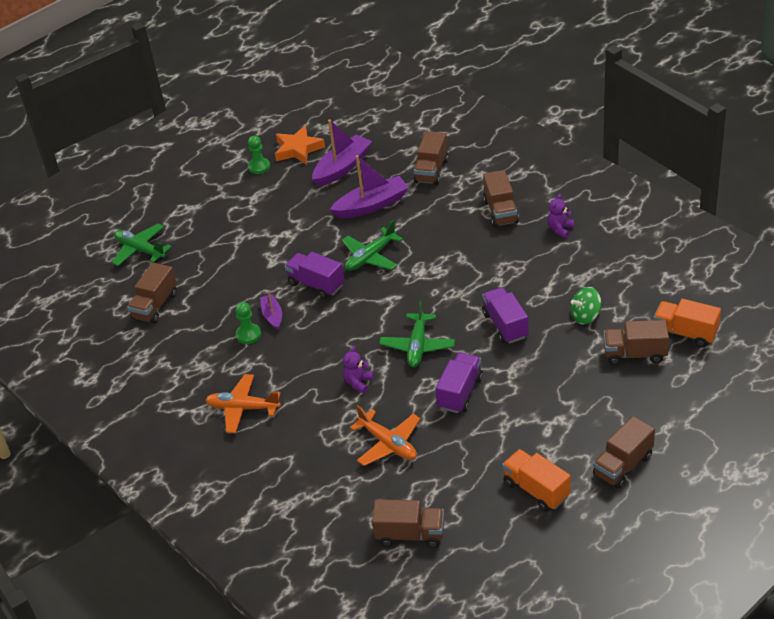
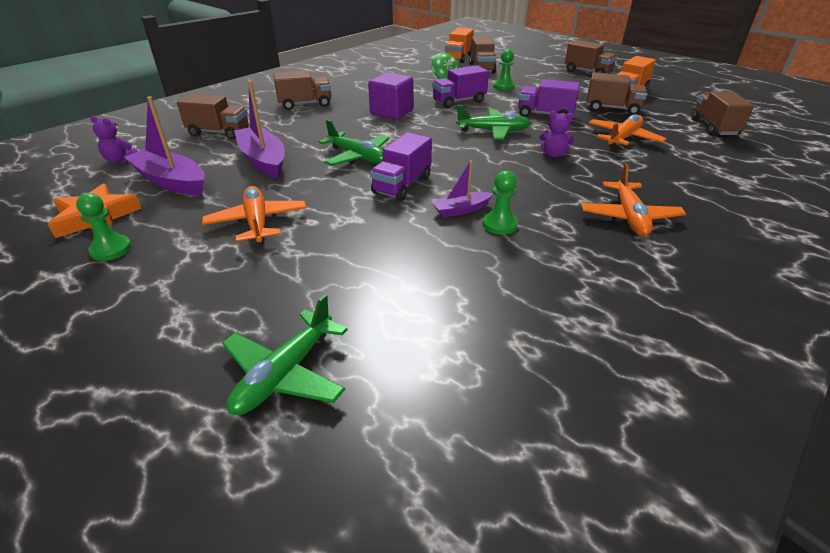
camera: 100 degrees left, 5 degrees down
(155, 306) = (450, 325): brown truck -> brown truck (612, 108)
(277, 218) = (257, 222): none -> orange plane
(474, 274) = (391, 112): none -> purple cube
(557, 368) = (503, 87): none -> green pawn
(560, 229) = (339, 86): purple teddy bear -> purple teddy bear (121, 160)

